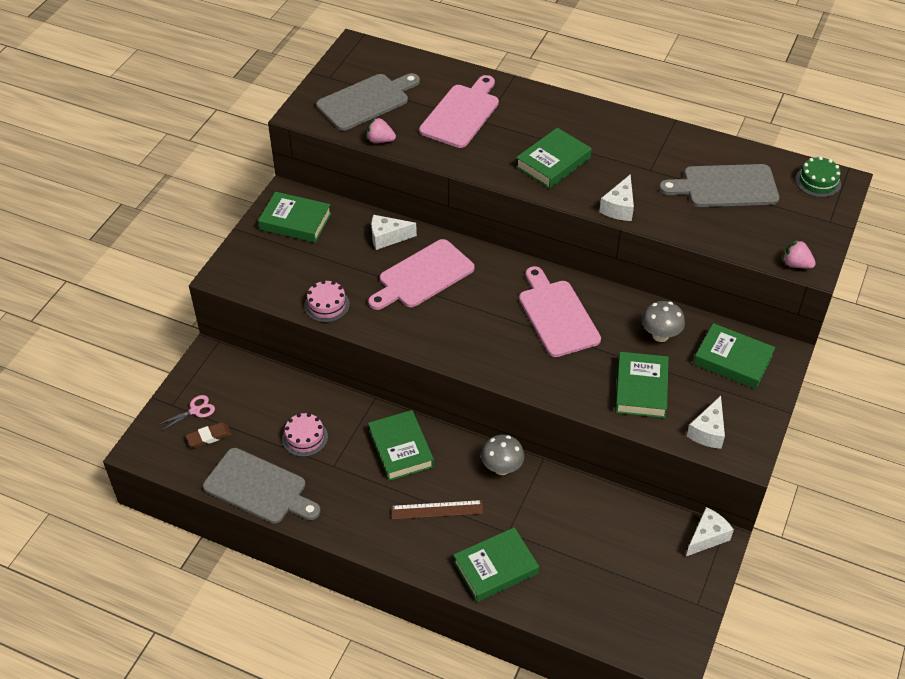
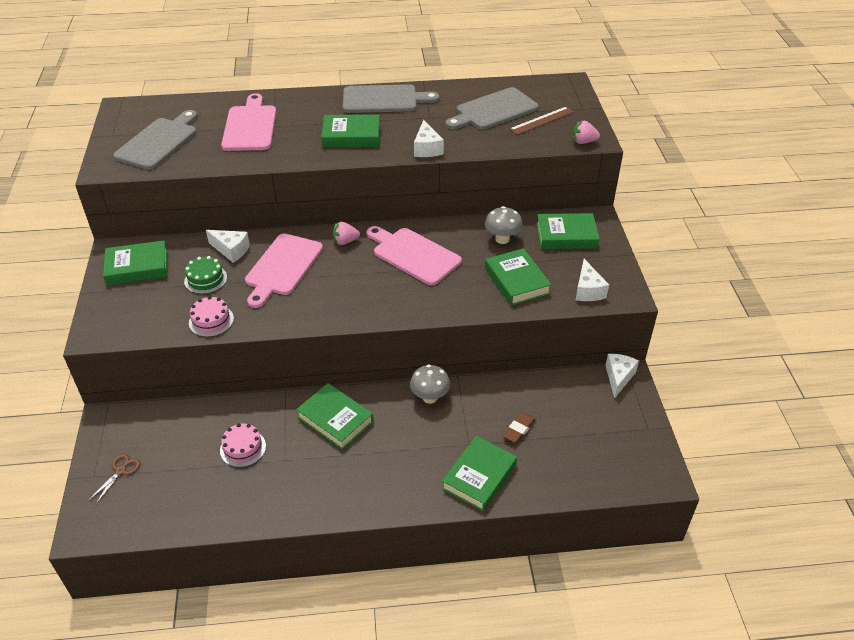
camera: 30 degrees left, 5 degrees down
(195, 411) = (120, 471): pink scissors -> brown scissors
(209, 437) = (149, 488): brown eraser -> brown eraser (519, 429)
(259, 488) = (226, 509): grey cutting board -> grey cutting board (384, 99)
(380, 140) = (192, 165): pink strawberry -> pink strawberry (345, 241)
(387, 237) = (231, 250): white cheese -> white cheese turned 120 degrees counterclockwise
(437, 510) = (399, 454): brown ruler -> brown ruler (542, 120)
(553, 162) = (351, 136): green book -> green book turned 75 degrees clockwise
(818, 181) = (554, 87): green cake -> green cake (205, 279)

